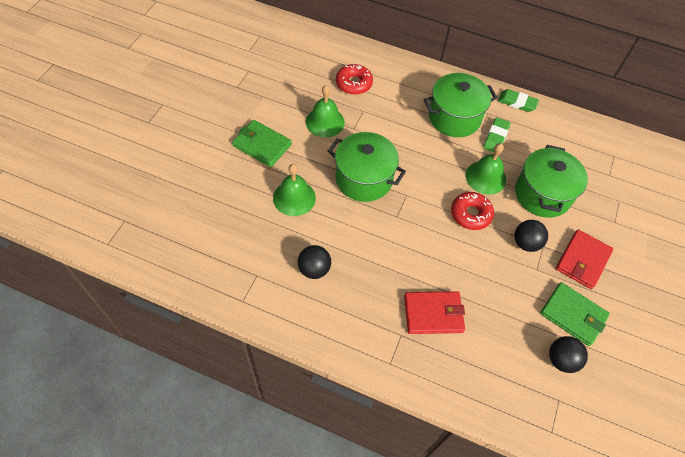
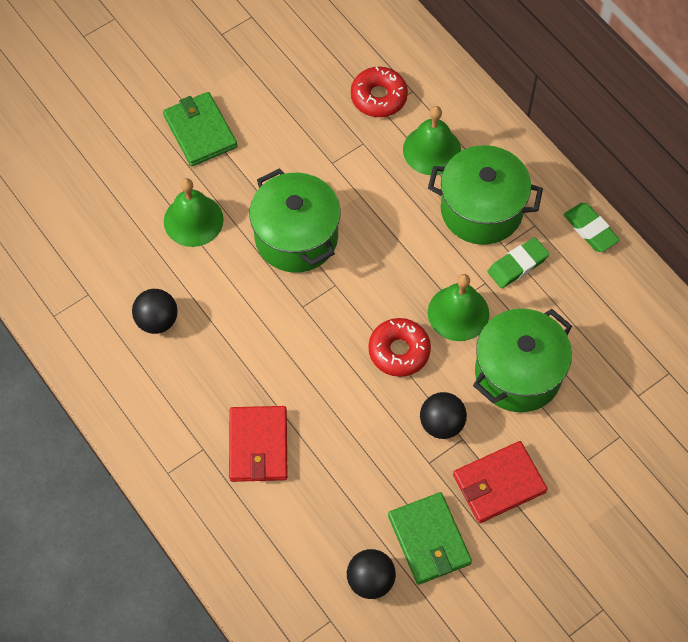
camera: 35 degrees right, 5 degrees up
(325, 122) = (301, 136): green bell -> green bell (432, 150)
(433, 314) = (258, 446): red wallet -> red wallet turned 60 degrees clockwise

